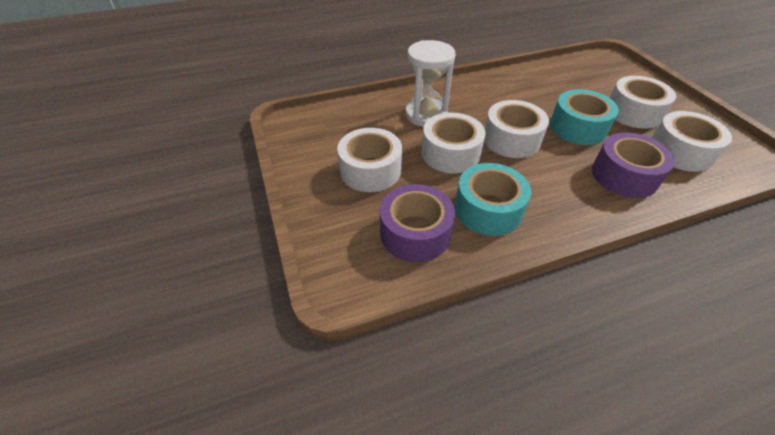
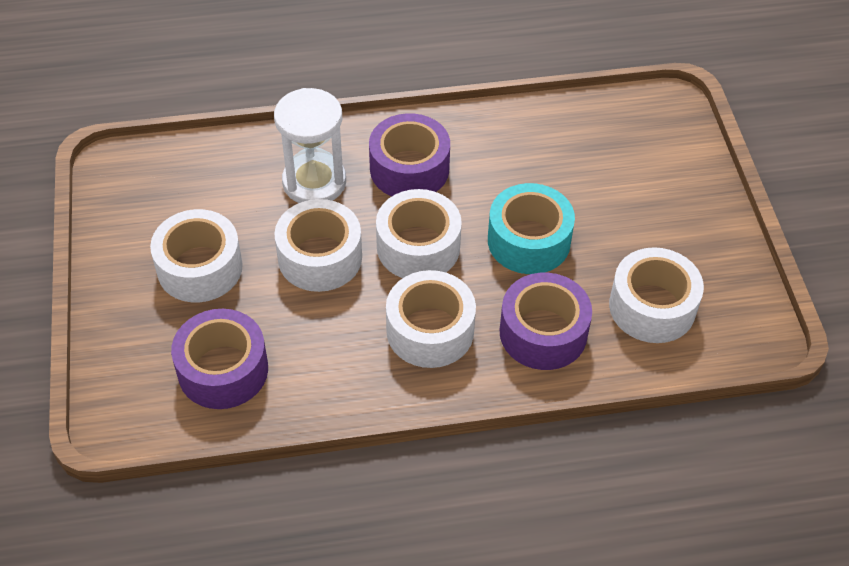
camera: 10 degrees right, 5 degrees up
(481, 101) = (409, 169): none -> purple tape
(488, 209) = (329, 353): turquoise tape -> none
(633, 112) = (632, 226): white tape -> white tape (430, 330)

